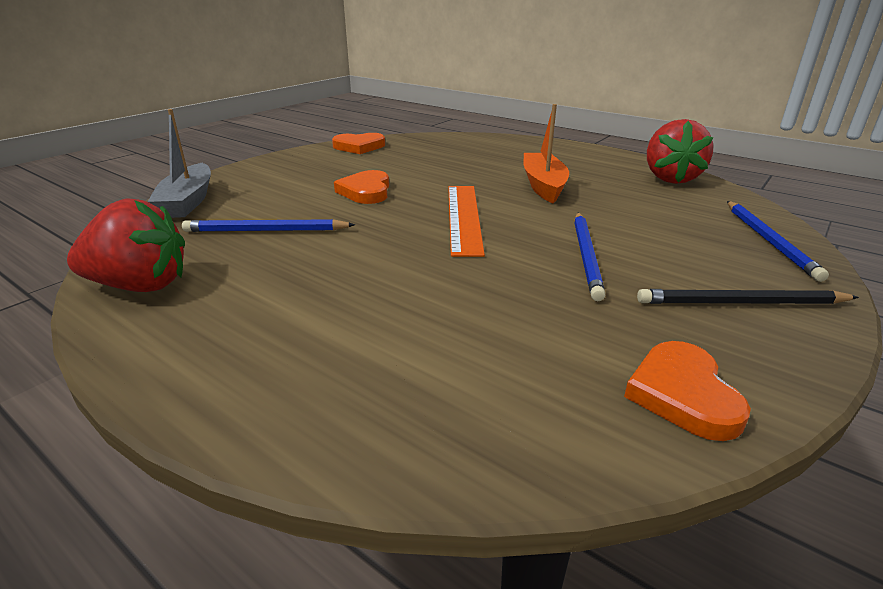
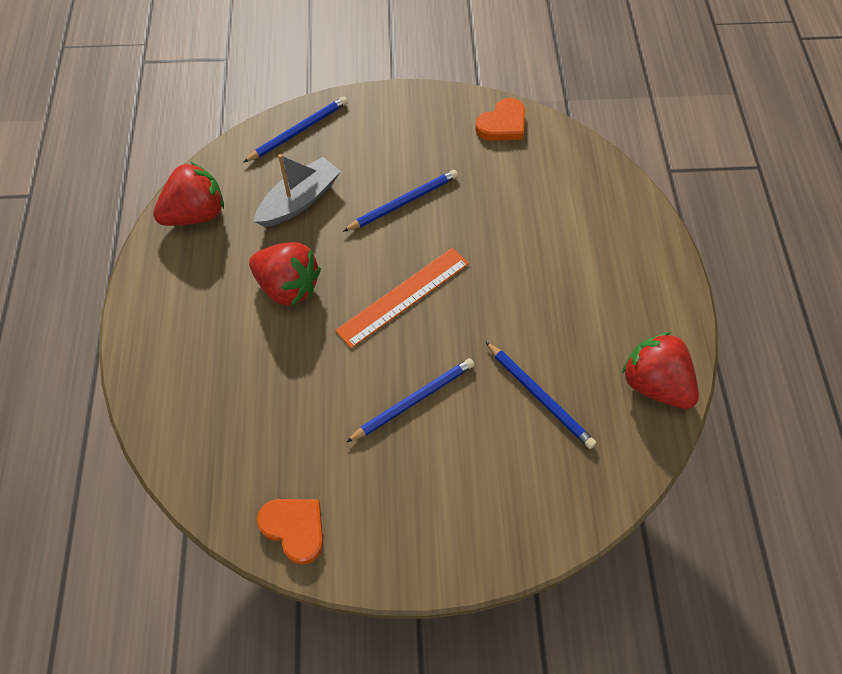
camera: 130 degrees left, 30 degrees up
(188, 201) = (558, 514): grey boat -> grey boat (299, 201)
(366, 191) = (413, 400): orange heart -> blue pencil
(543, 185) = (287, 287): orange boat -> red strawberry
(741, 303) = (401, 125): black pencil -> none

